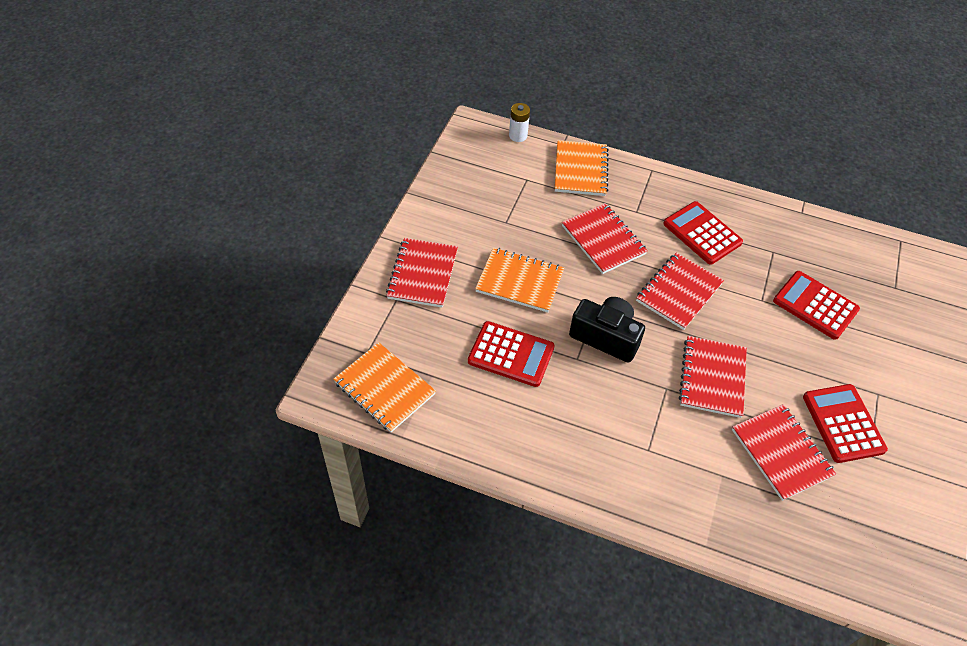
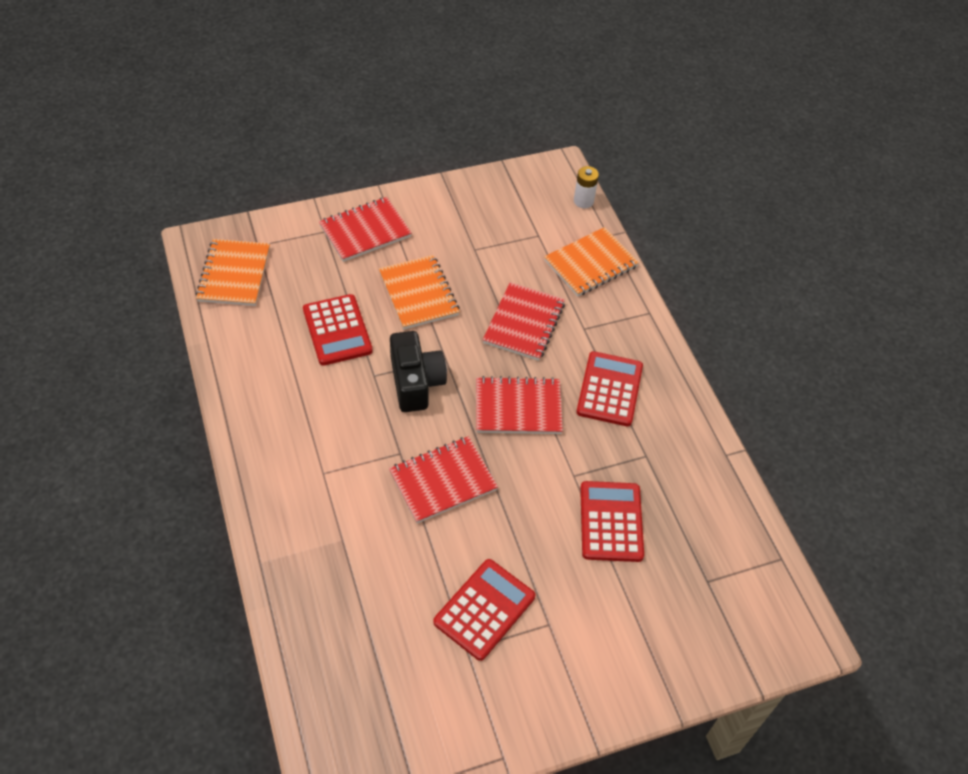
camera: 50 degrees right, 0 degrees up
(781, 453) = (405, 574): red notebook -> none

